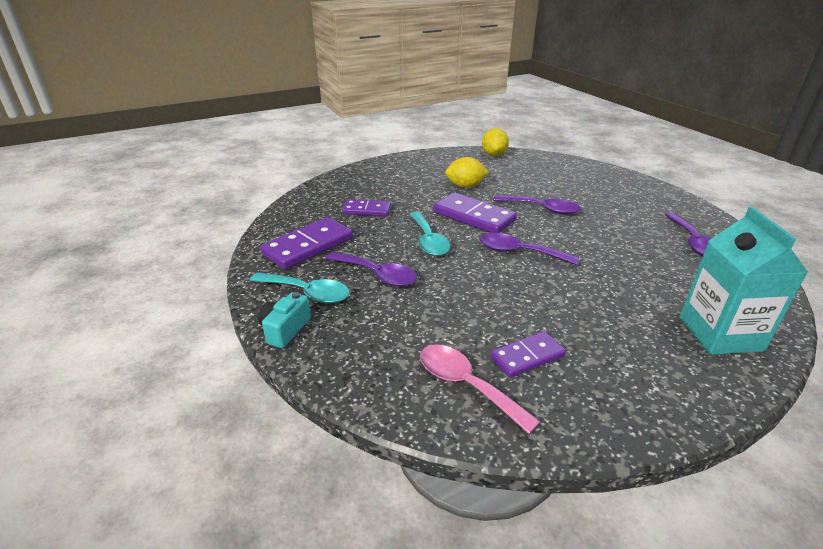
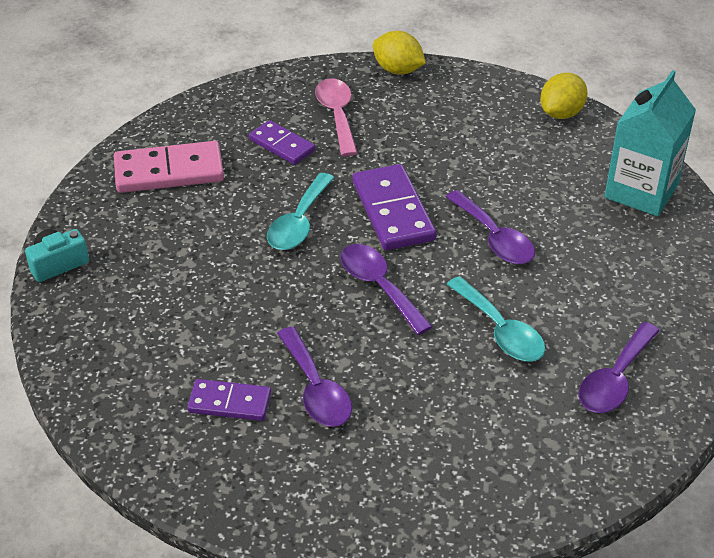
camera: 35 degrees right, 10 degrees up
(307, 293) = (113, 232): turquoise spoon -> turquoise spoon (500, 330)
(308, 246) = (169, 172): purple domino -> pink domino
(377, 275) = (197, 242): purple spoon -> purple spoon (316, 389)
(465, 186) = (445, 157): yellow lemon -> yellow lemon (398, 70)
(466, 385) = (146, 398): pink spoon -> pink spoon (337, 115)
(720, 334) = (452, 488): turquoise carton -> turquoise carton (641, 191)

